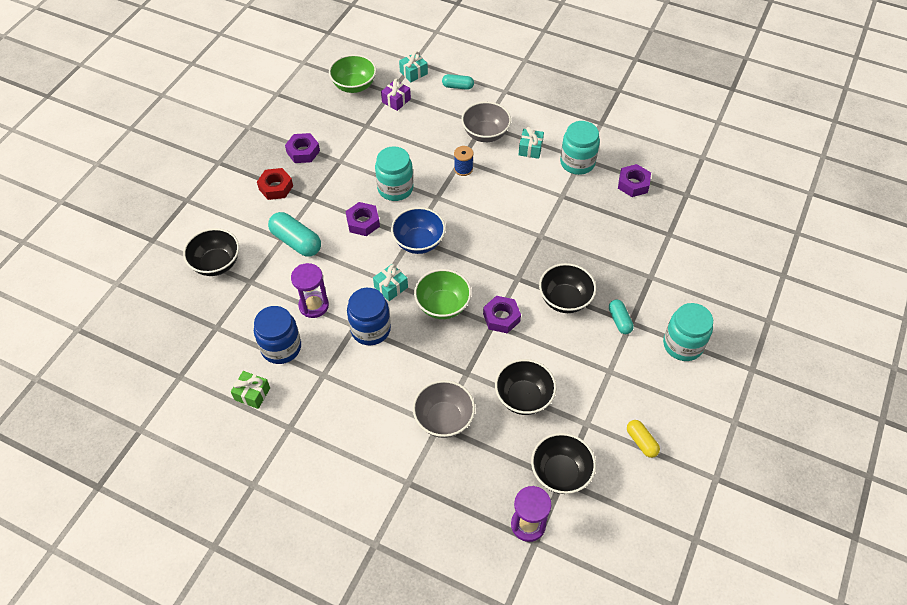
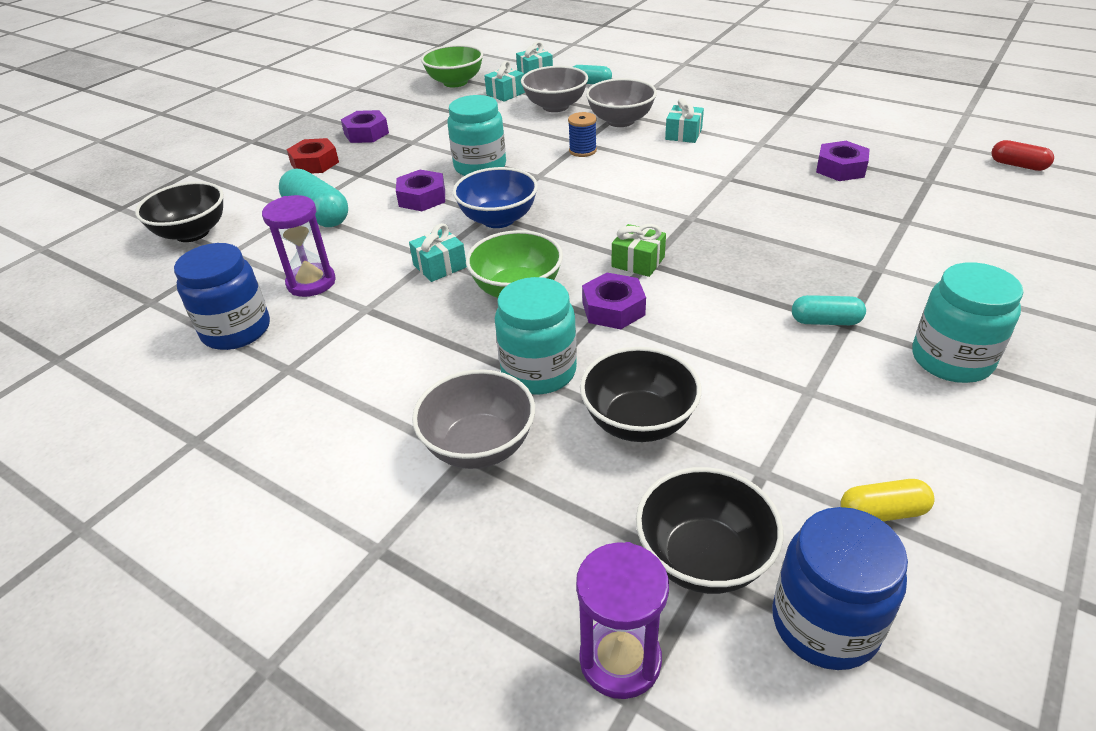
camera: 10 degrees right, 15 degrees down
(252, 394) = (157, 388): green gift -> green gift (638, 262)
(370, 329) = (389, 314): blue jar -> blue jar (825, 623)
(396, 100) = (505, 93): purple gift -> turquoise gift
(436, 117) = (555, 106): none -> grey bowl
(565, 299) = (726, 291): black bowl -> none
(577, 162) = (753, 147): turquoise jar -> turquoise jar (538, 371)
(619, 321) = (825, 321): turquoise capsule -> turquoise capsule turned 75 degrees counterclockwise
(641, 442) = (882, 513): yellow capsule -> yellow capsule turned 75 degrees counterclockwise
(741, 178) = (1018, 165): none -> red capsule

